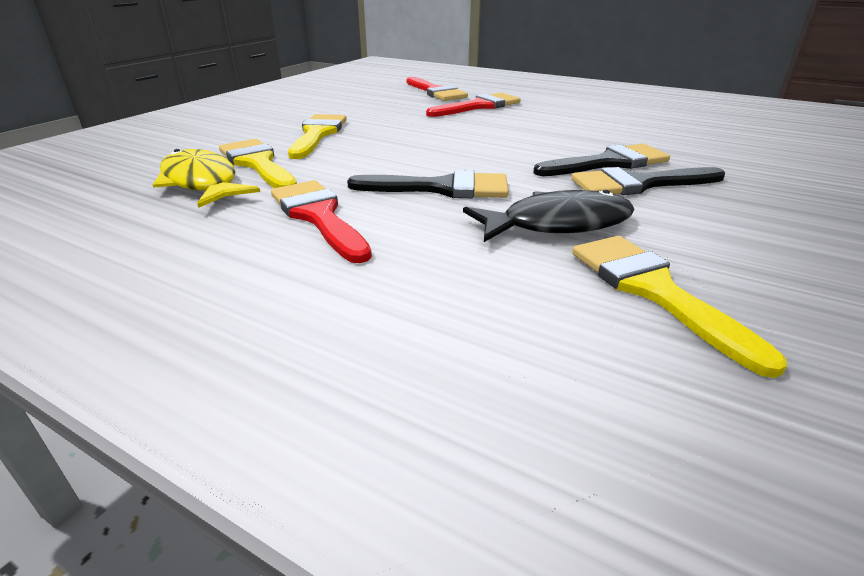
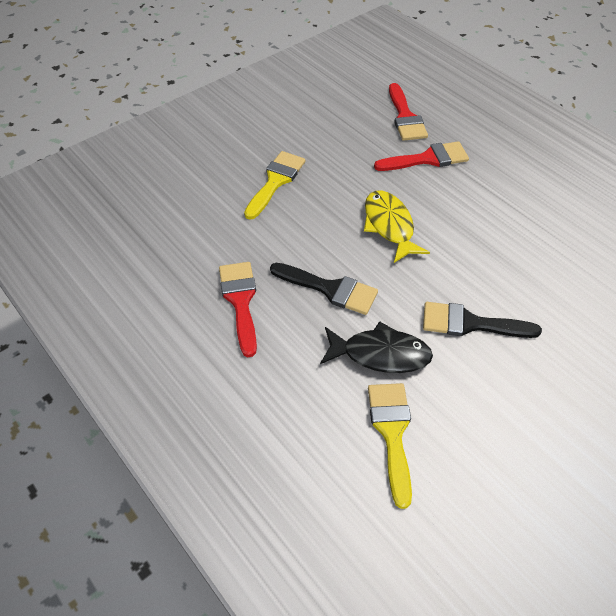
camera: 20 degrees right, 20 degrees up
(201, 183) = (181, 237): yellow fish -> yellow fish (389, 226)
(258, 164) = (221, 220): yellow brush -> none
(608, 163) = (470, 288): black brush -> none

